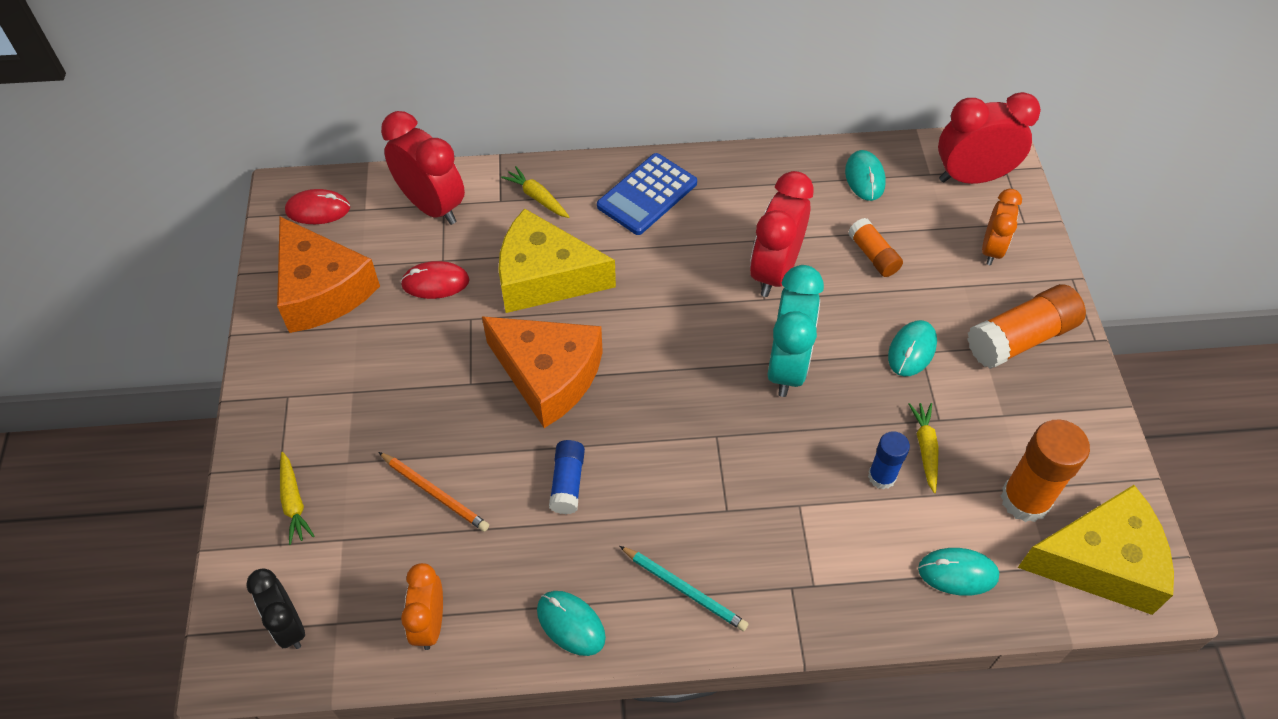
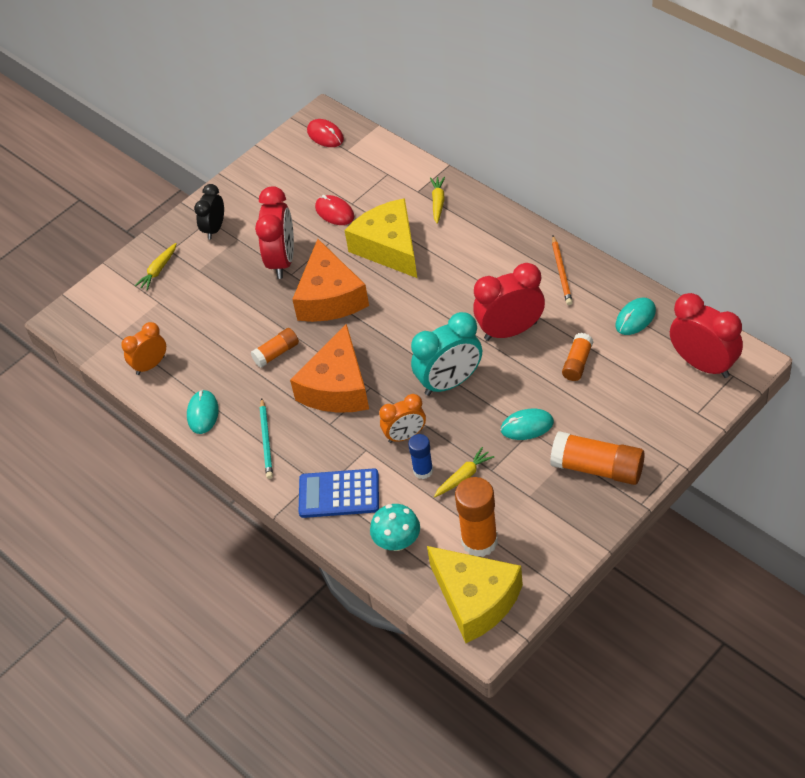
camera: 55 degrees right, 5 degrees down
(288, 626) = (99, 321): black clock -> black clock (214, 229)
(322, 290) = (280, 179): orange cheese -> orange cheese (337, 387)
(432, 206) = (380, 171): red clock -> red clock (282, 260)
(435, 493) = (217, 312): orange pencil -> orange pencil (561, 272)
(567, 483) = (276, 353): blue glue stick -> orange glue stick
(647, 195) = (497, 241): blue calculator -> blue calculator (339, 494)
(957, 573) = (397, 542): turquoise mouse -> turquoise mushroom
(991, 249) = (653, 411): orange clock -> orange clock (405, 436)

